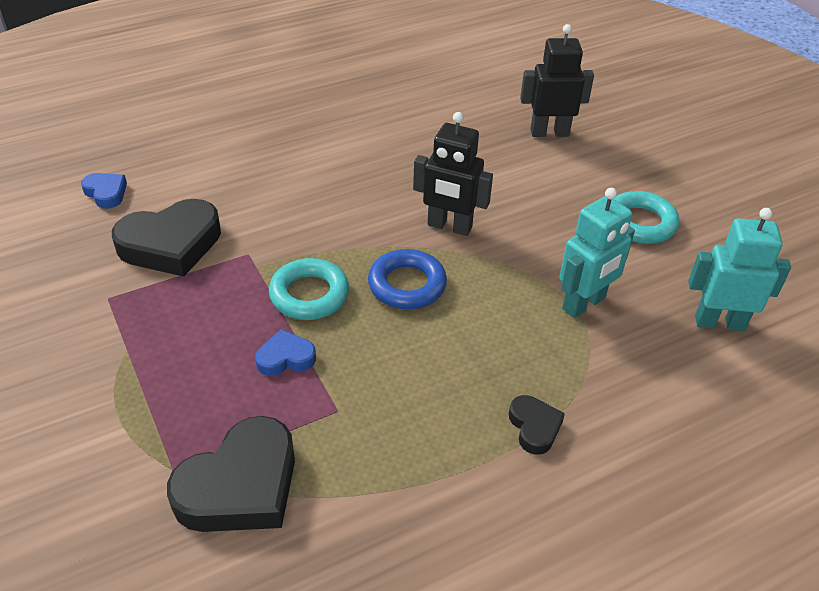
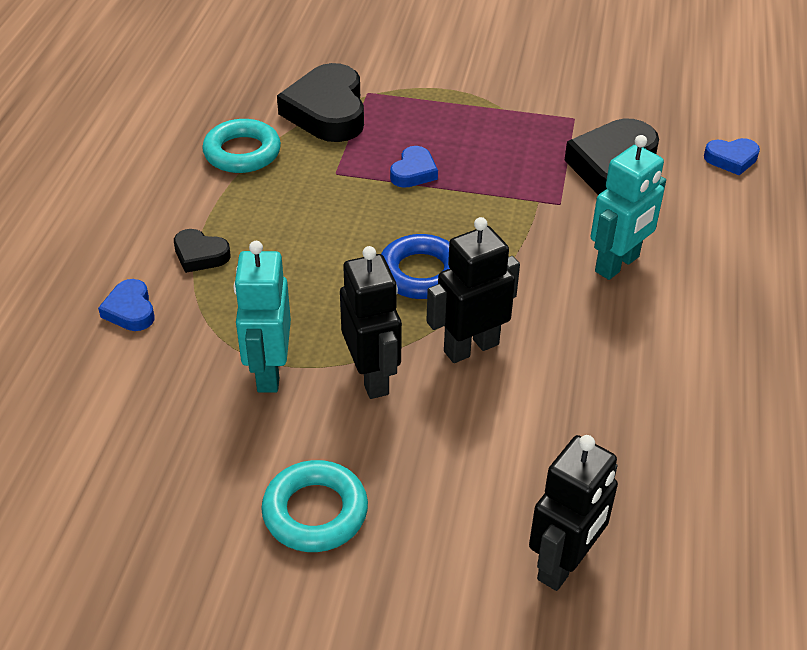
camera: 130 degrees right, 0 degrees up
(309, 295) = (470, 213): turquoise ring -> turquoise ring (242, 152)
(526, 255) = (372, 377): none -> black robot
(636, 423) = (130, 310): none -> blue heart
(719, 322) = (133, 453): turquoise robot -> turquoise robot (617, 264)

